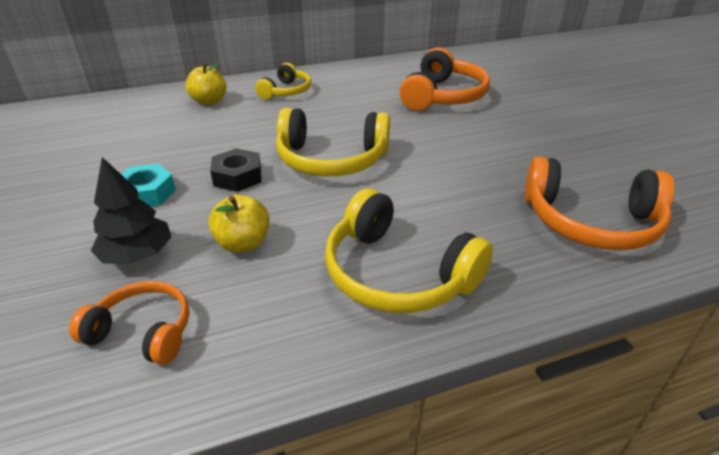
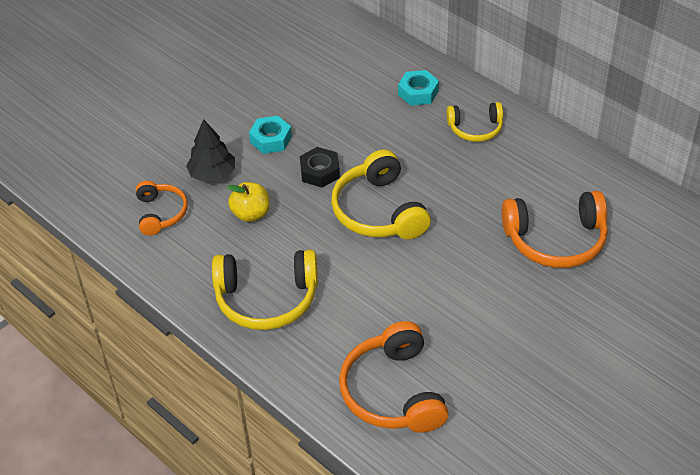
camera: 65 degrees right, 10 degrees up
(209, 101) = (418, 92): yellow apple -> turquoise nut
(397, 273) = (267, 299): yellow headphones -> yellow headphones turned 105 degrees counterclockwise

